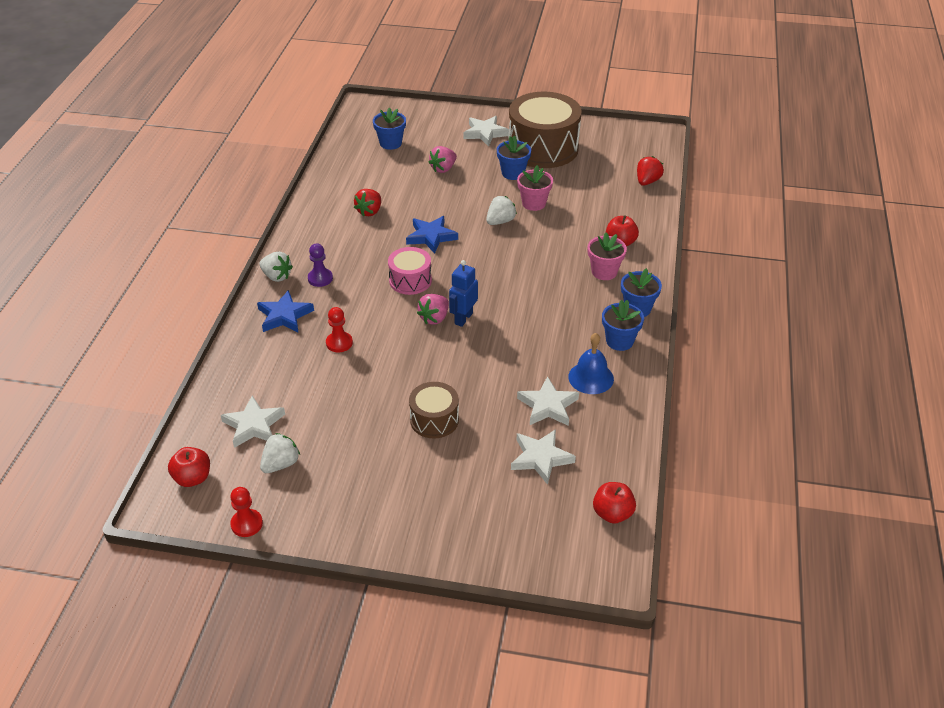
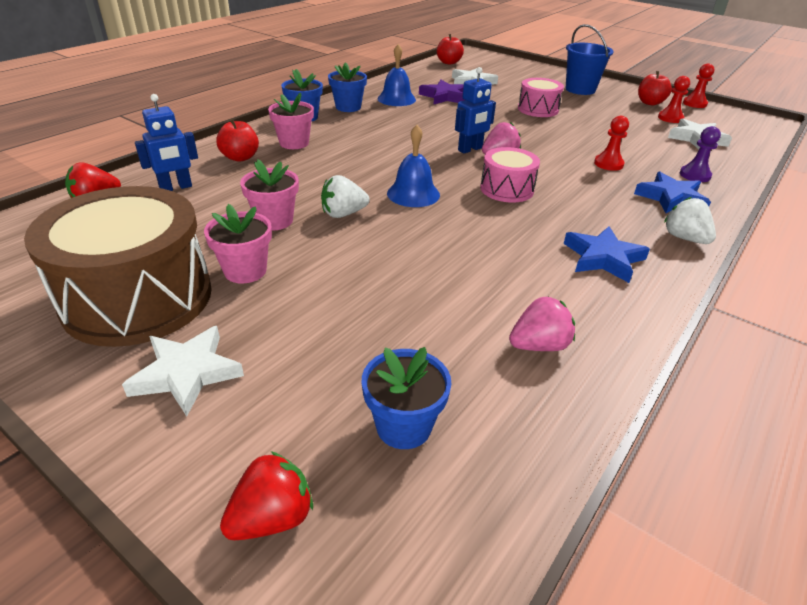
camera: 155 degrees left, 5 degrees down
(192, 478) = (745, 127): red apple -> red apple (650, 103)
(281, 464) = (670, 118): white strawberry -> red pawn
(320, 278) = (622, 220): purple pawn -> purple pawn (695, 175)
(369, 211) = (522, 284): red strawberry -> red strawberry (272, 518)
(401, 501) = (580, 89): none -> blue bucket
(431, 236) = (450, 223): blue star -> blue star (603, 258)
(434, 420) = (538, 109): brown drum -> pink drum
(443, 169) = (346, 319): pink strawberry -> pink strawberry (538, 345)
(471, 252) = (413, 194): none -> blue bell
(513, 173) = (245, 271): blue flower pot -> pink flower pot
(548, 406) = (444, 96): white star -> purple star
(620, 205) = (176, 188): none -> blue robot

